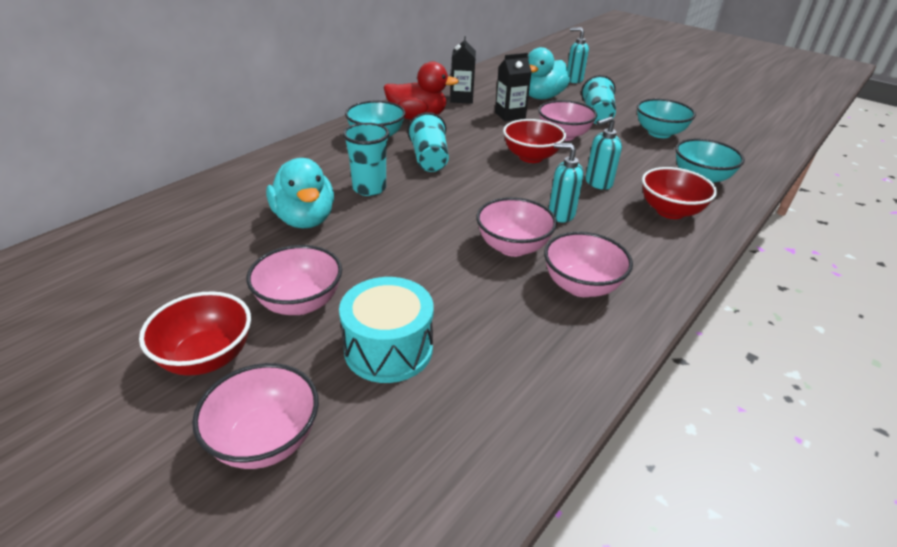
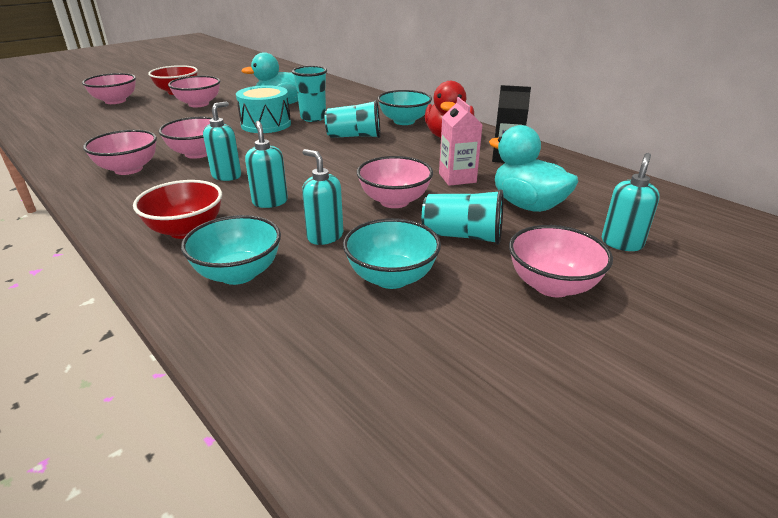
camera: 100 degrees right, 5 degrees down
(388, 349) = (140, 119): turquoise drum -> turquoise drum (266, 124)
(510, 115) = (457, 178): black carton -> pink carton
(531, 157) = (343, 176): red bowl -> none
(630, 97) = (552, 285): none -> pink bowl
(632, 155) = (325, 236): none -> turquoise soap dispenser

